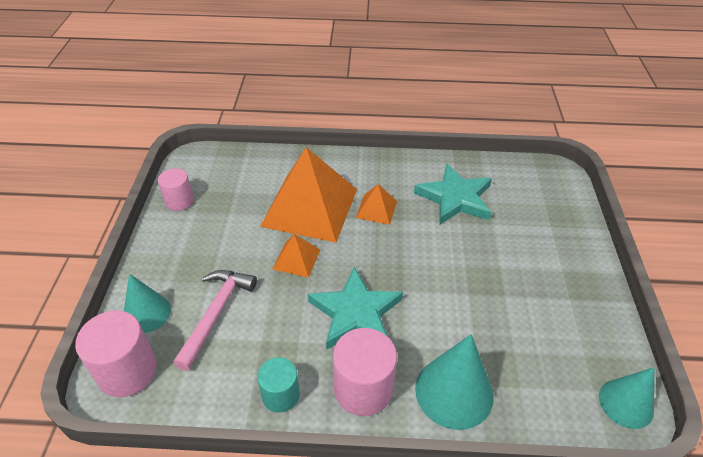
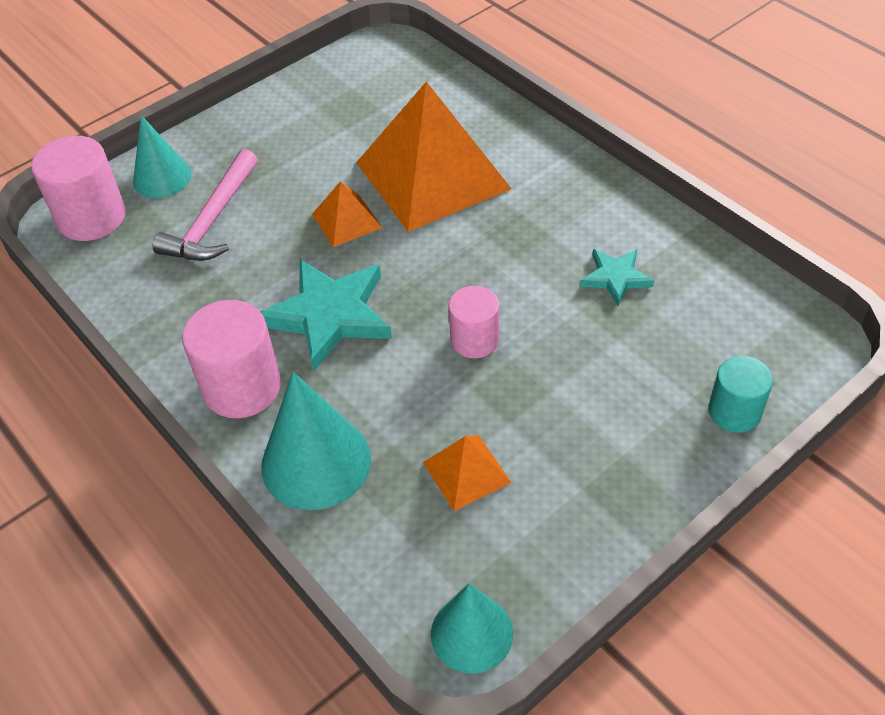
camera: 50 degrees right, 5 degrees up
(179, 201) = (316, 85): pink cylinder -> pink cylinder (474, 340)
(216, 313) = (212, 220): pink hammer -> pink hammer turned 135 degrees clockwise
(280, 395) = (172, 333): turquoise cylinder -> turquoise cylinder (734, 412)
(376, 209) = (501, 226): orange pyramid -> orange pyramid (466, 472)
(455, 198) = (616, 278): turquoise star -> turquoise star, size x0.54

